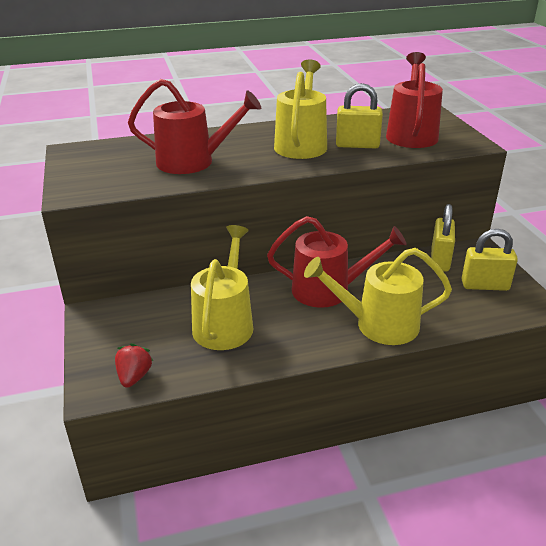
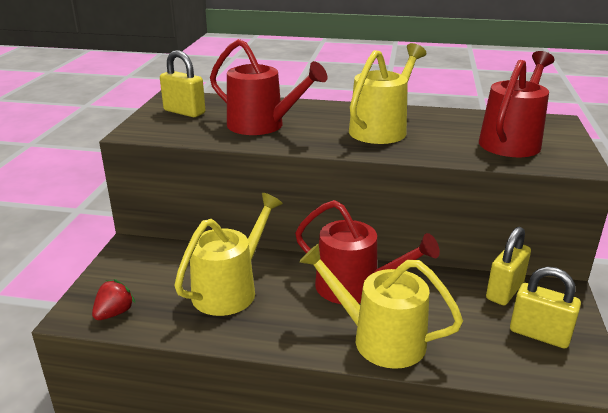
camera: 25 degrees right, 5 degrees down
(357, 145) = (439, 141): yellow padlock -> yellow padlock (184, 112)

